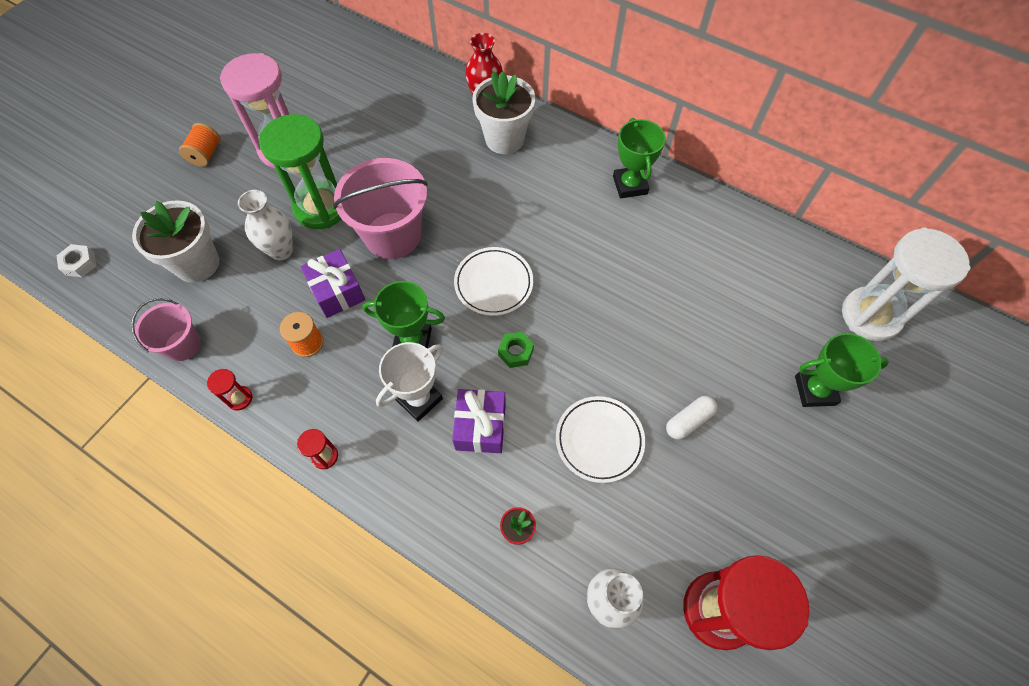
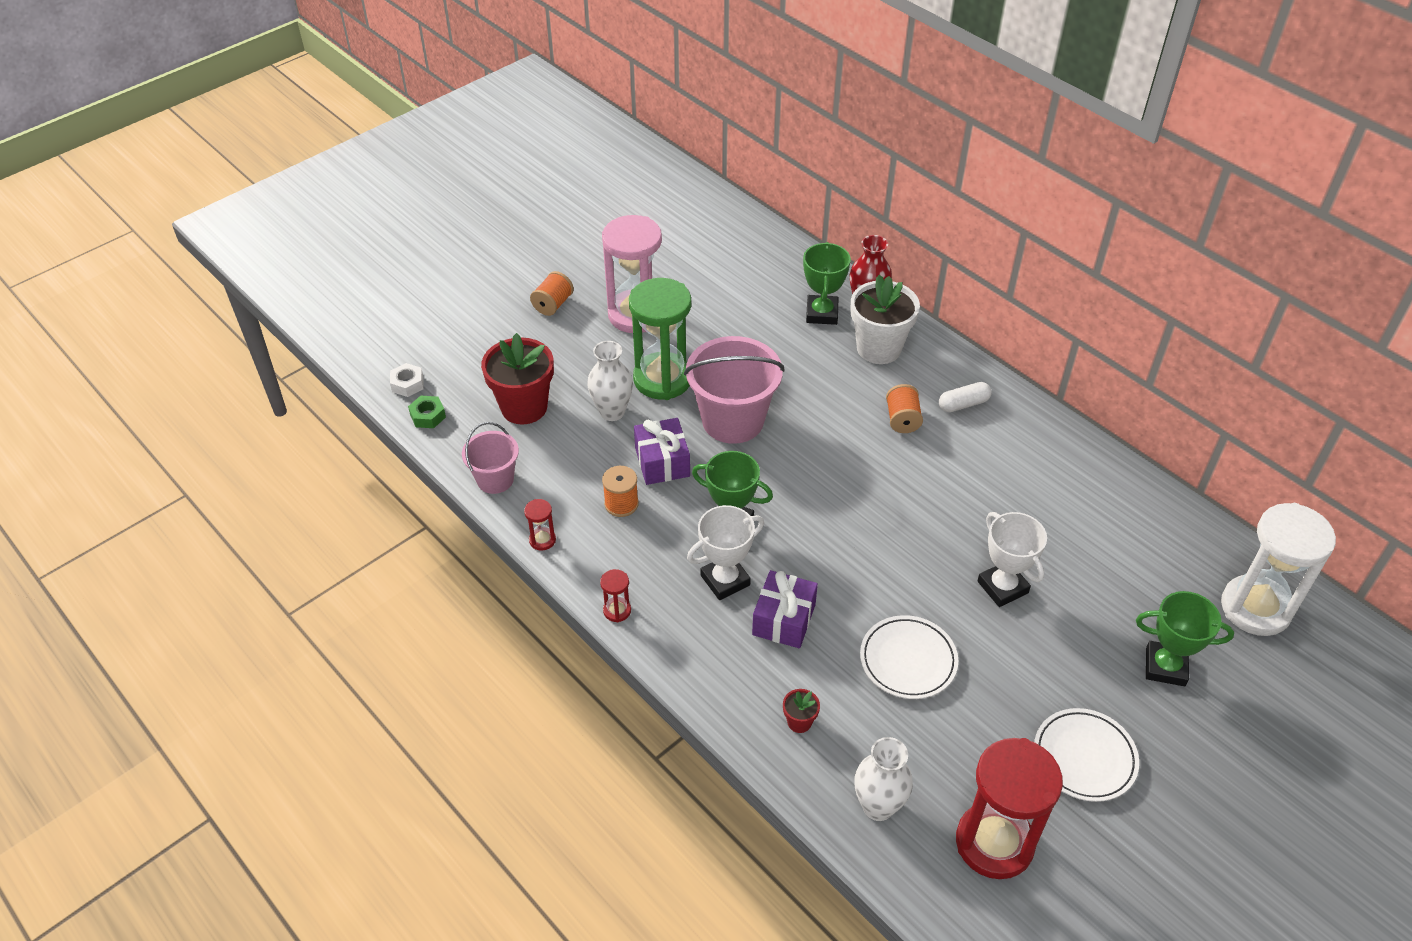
camera: 15 degrees right, 15 degrees down
(197, 264) = (524, 407): white flower pot -> red flower pot
(493, 283) = (831, 488): white plate -> white plate (1084, 757)
(515, 352) = (838, 559): green nut -> green nut (428, 416)
(540, 202) = (902, 419): none -> orange spool
(630, 185) = (1010, 421): green trophy -> green trophy (822, 313)
(662, 346) = (1002, 587): none -> white trophy
(689, 421) = (1012, 664): white capsule -> white capsule (963, 404)

